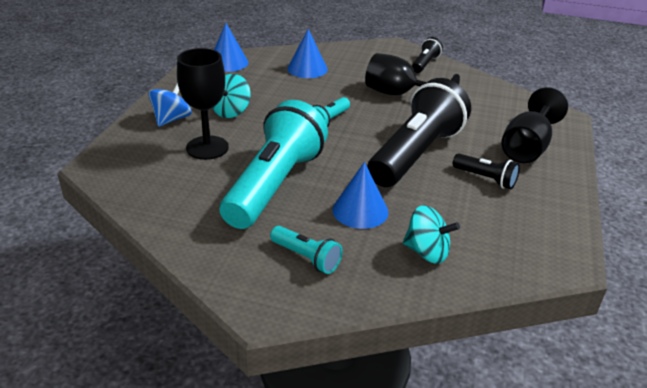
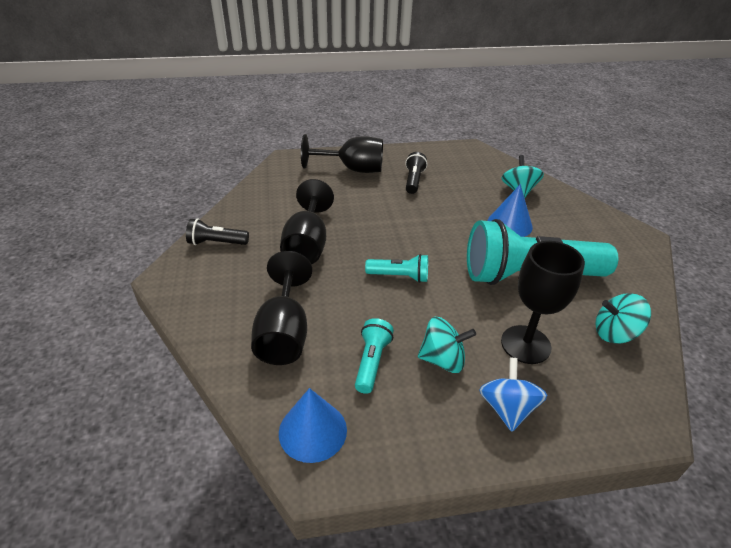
camera: 115 degrees left, 5 degrees up
(170, 195) = (614, 333): none -> turquoise spinning top
(171, 119) = (507, 408): blue spinning top -> blue spinning top turned 90 degrees clockwise
(306, 258) = (582, 233): turquoise flashlight -> turquoise flashlight (371, 362)
(307, 69) = (284, 333): blue cone -> black goblet
(416, 154) = (409, 215): black flashlight -> none

